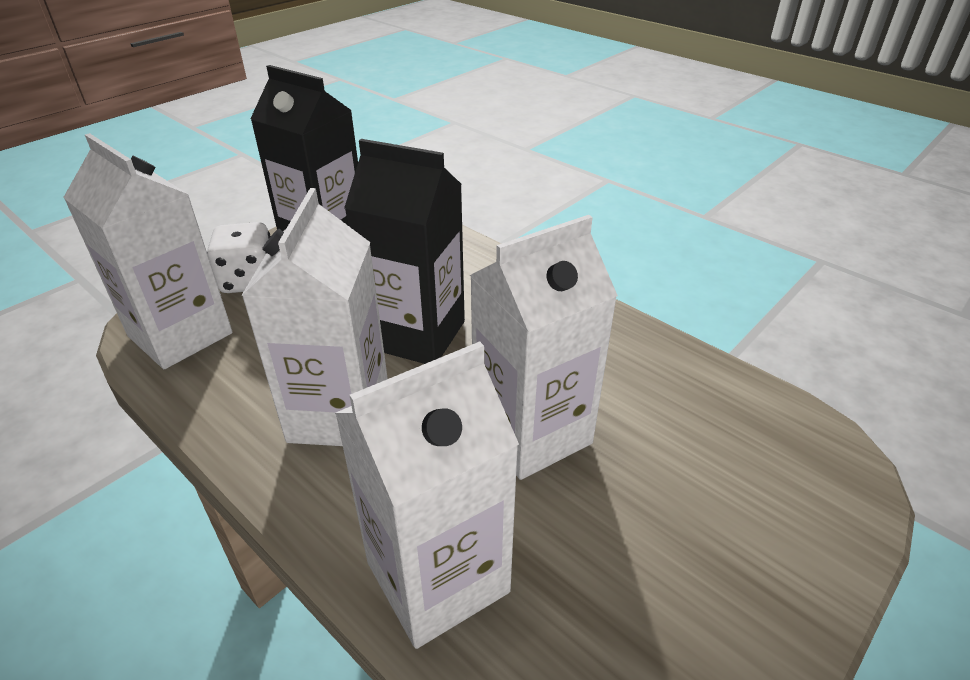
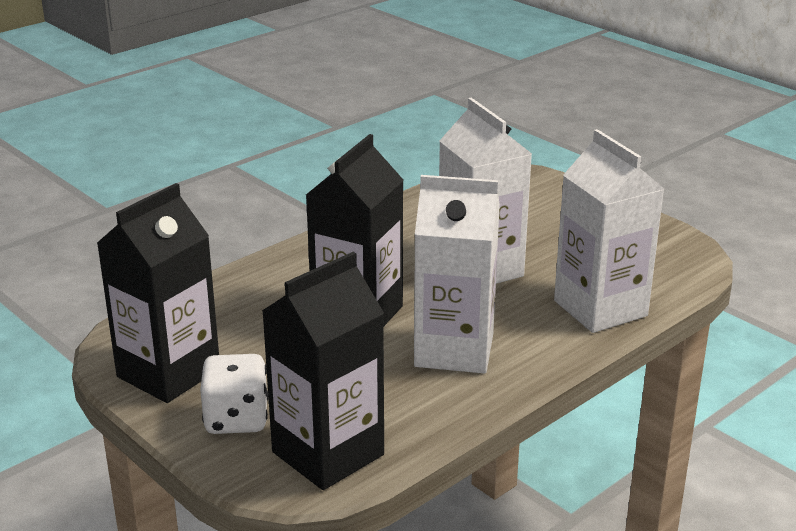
camera: 85 degrees left, 10 degrees down
(180, 335) = (328, 453): white carton -> black carton

